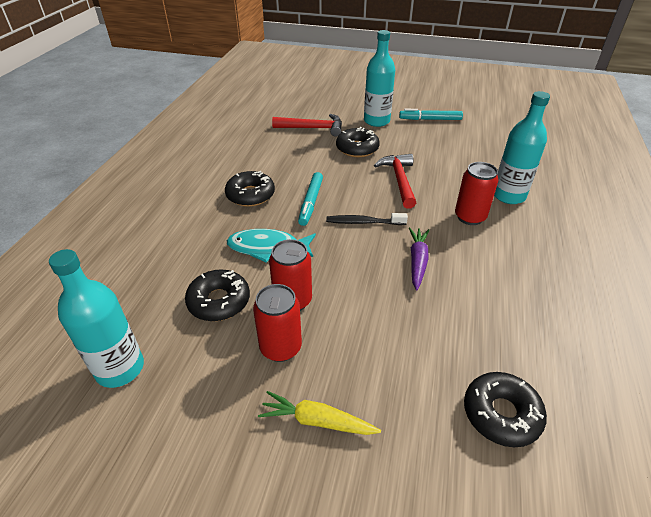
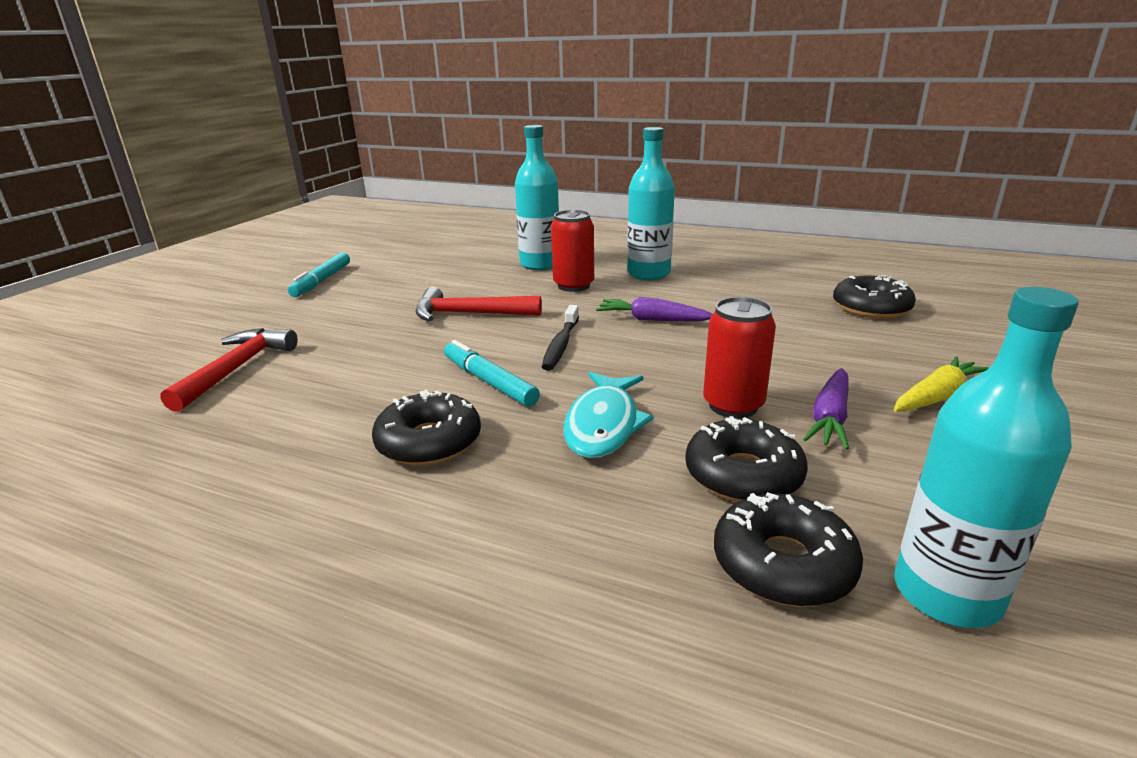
camera: 80 degrees left, 15 degrees down
(280, 347) = (830, 418): red can -> purple carrot
(310, 202) = (489, 381): turquoise marker -> turquoise marker turned 150 degrees counterclockwise
(317, 421) = (937, 396): yellow carrot -> yellow carrot turned 150 degrees counterclockwise
(357, 148) = (353, 335): black donut -> black donut (783, 564)
(376, 121) = (281, 315): turquoise bottle -> turquoise bottle (648, 274)

